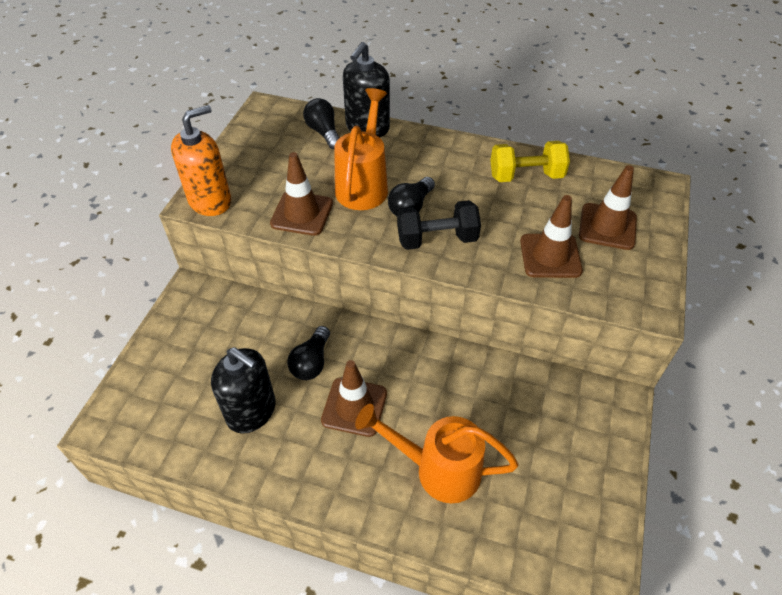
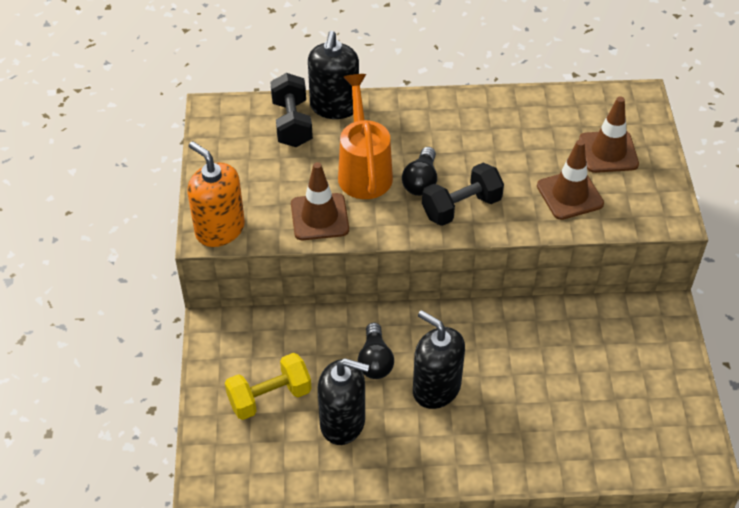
camera: 20 degrees left, 0 degrees up
(210, 201) = (220, 229): orange soap dispenser -> orange soap dispenser turned 75 degrees counterclockwise
(323, 132) = (292, 123): black light bulb -> black dumbbell
(354, 407) = (436, 388): brown traffic cone -> black soap dispenser
(438, 469) = (536, 418): orange watering can -> none
(526, 176) = (514, 120): yellow dumbbell -> yellow dumbbell (269, 397)

